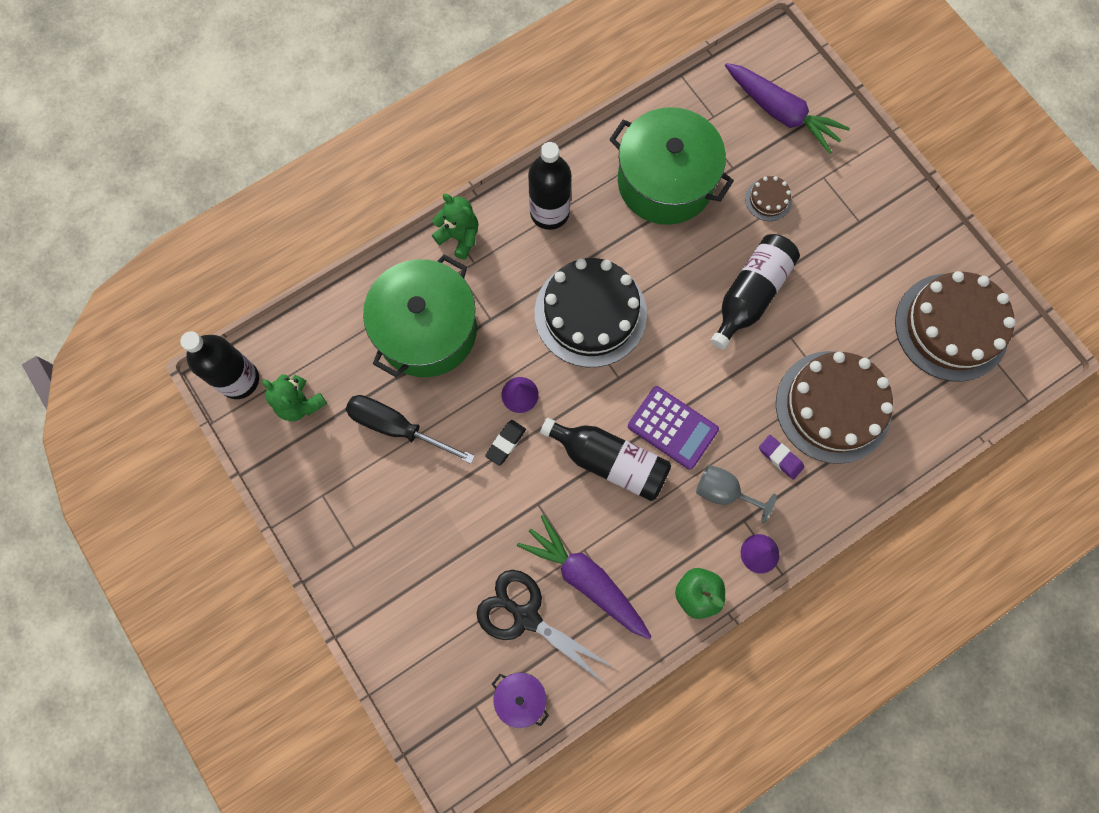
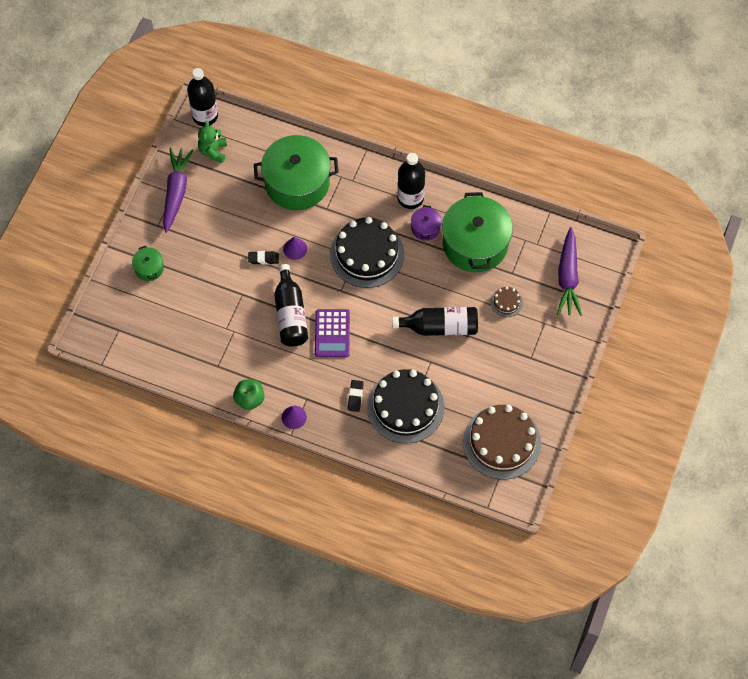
camera: 55 degrees right, 10 degrees down
(397, 428) = (234, 203): black screwdriver -> none
(411, 602) = (149, 268): none -> green pot
(459, 237) = (361, 164): green teddy bear -> none
(520, 697) = (137, 348): purple pot -> purple pot (425, 228)
(526, 617) = (179, 325): black scissors -> none
(586, 579) = (219, 341): purple carrot -> purple carrot (176, 192)
(723, 492) = (315, 380): grey goblet -> none
(780, 458) = (355, 397): purple eraser -> black eraser
(833, 406) = (405, 407): brown cake -> black cake

